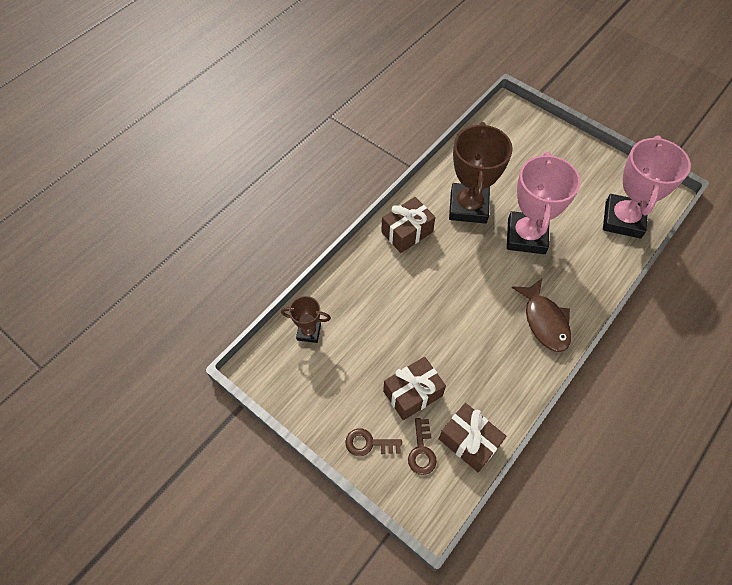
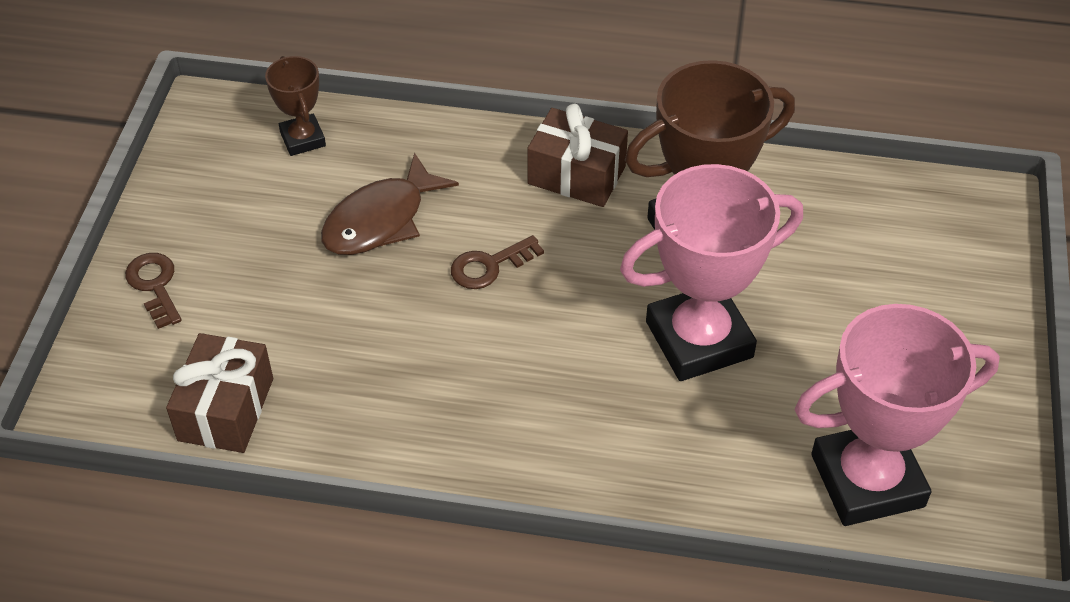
camera: 60 degrees right, 10 degrees down
(412, 393) = (271, 304): brown gift -> none
(421, 451) = (176, 354): brown key -> brown key (489, 266)
(544, 321) = (529, 432): brown fish -> brown fish (380, 220)

